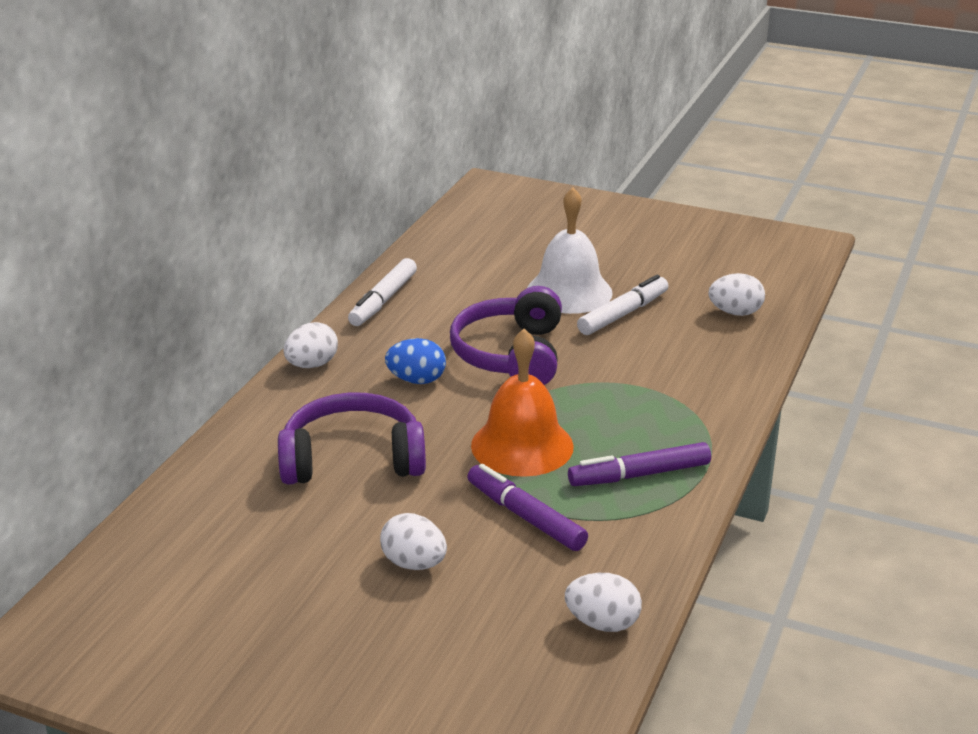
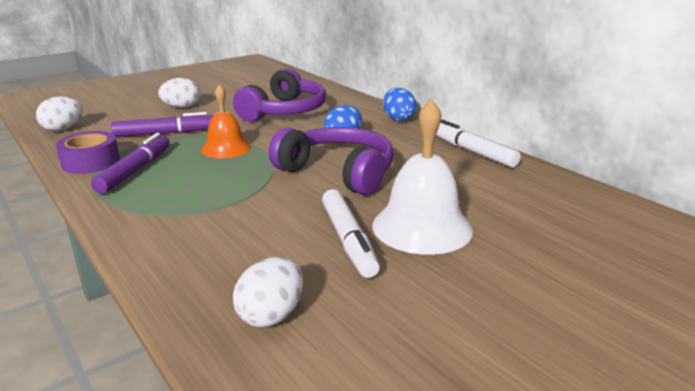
camera: 120 degrees right, 5 degrees down
(312, 365) = (398, 119): white egg -> blue egg
(522, 445) = (226, 148): orange bell -> orange bell, size x0.66
(657, 520) = (91, 162): none -> purple tape

